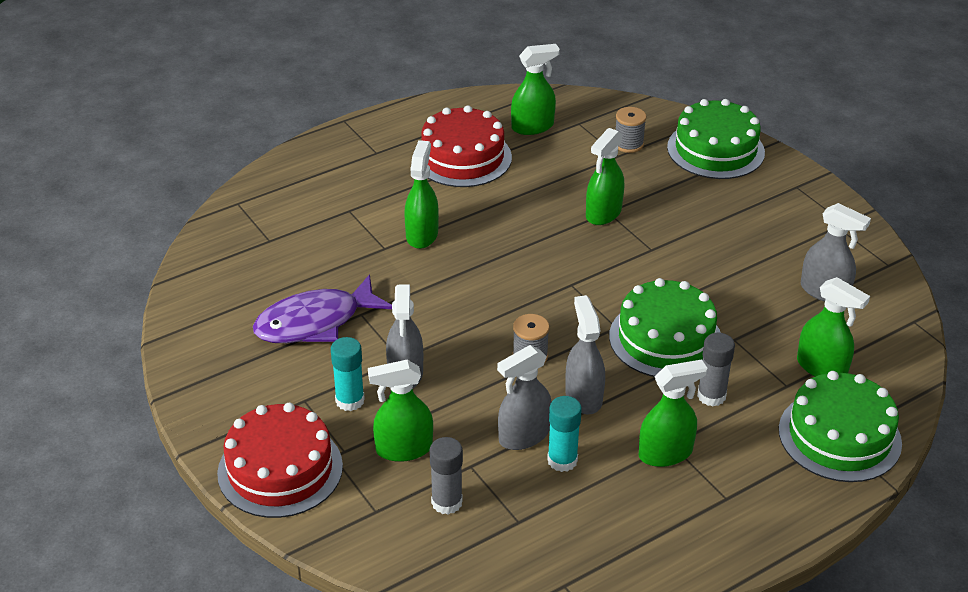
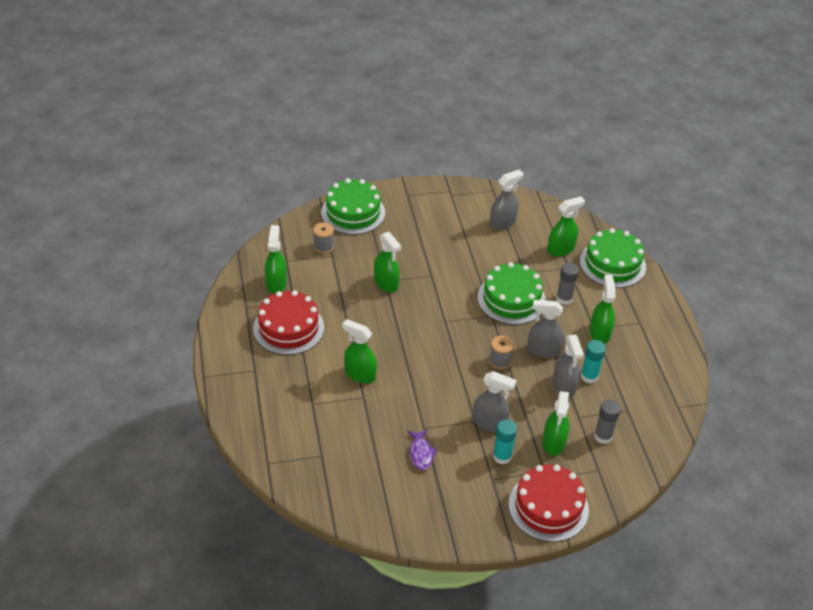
camera: 70 degrees left, 5 degrees up
(315, 322) = (421, 453): purple fish -> purple fish, size x0.52

